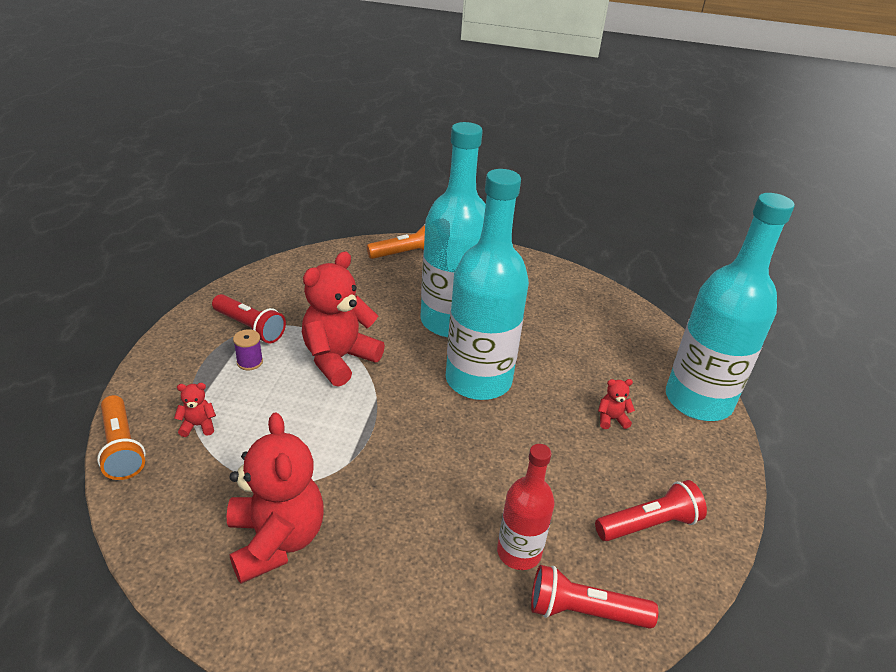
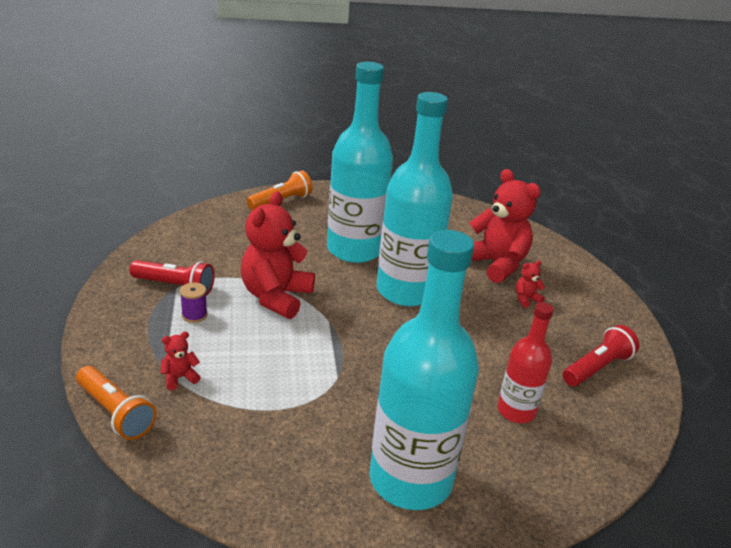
camera: 20 degrees left, 5 degrees down
(276, 540) = (314, 452): red teddy bear -> red teddy bear (496, 264)
(584, 611) = (588, 440): red flashlight -> none
(698, 400) = (580, 273): turquoise bottle -> turquoise bottle (410, 479)

